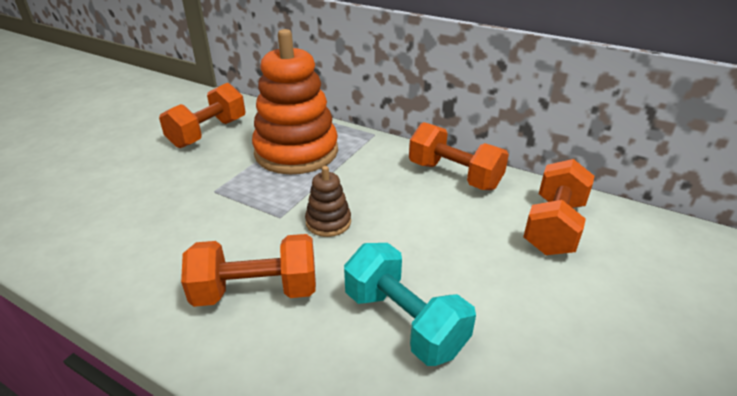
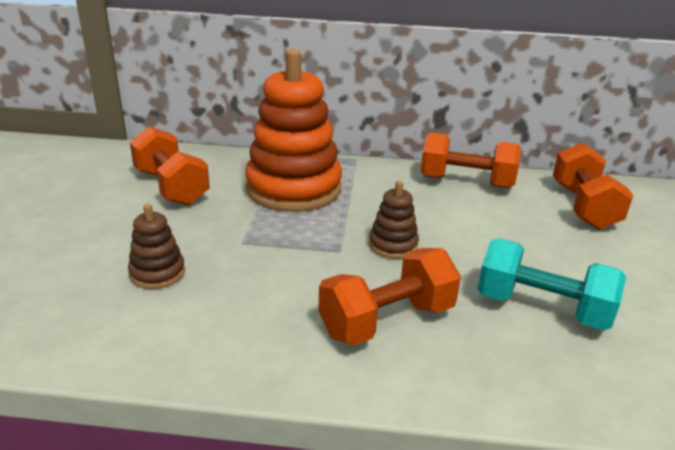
camera: 25 degrees left, 5 degrees down
(134, 202) = (157, 273): none -> brown stacking toy
(208, 133) = (171, 187): orange dumbbell -> orange dumbbell turned 45 degrees counterclockwise

